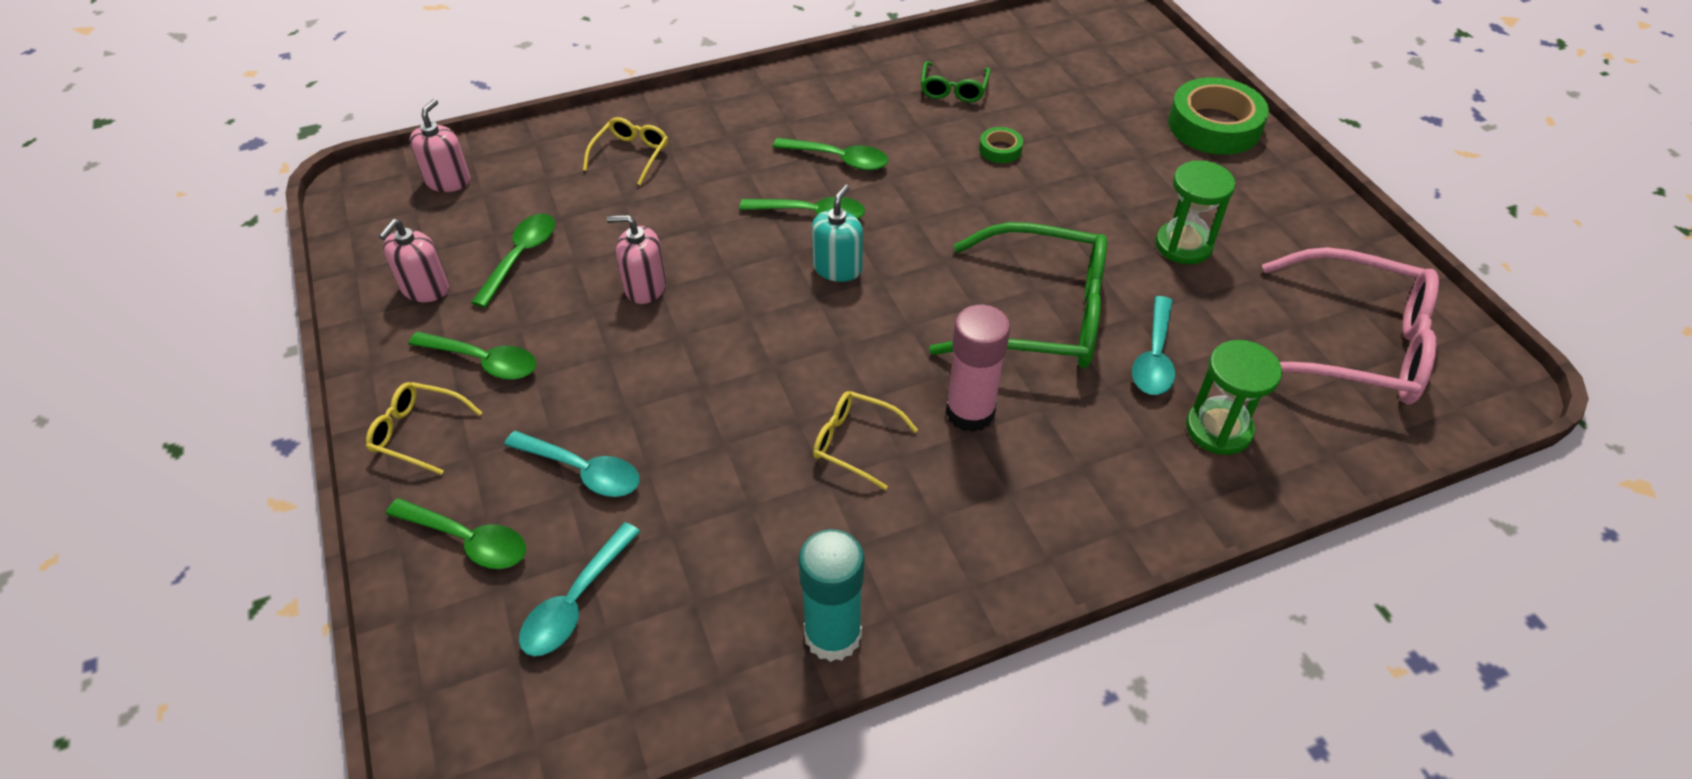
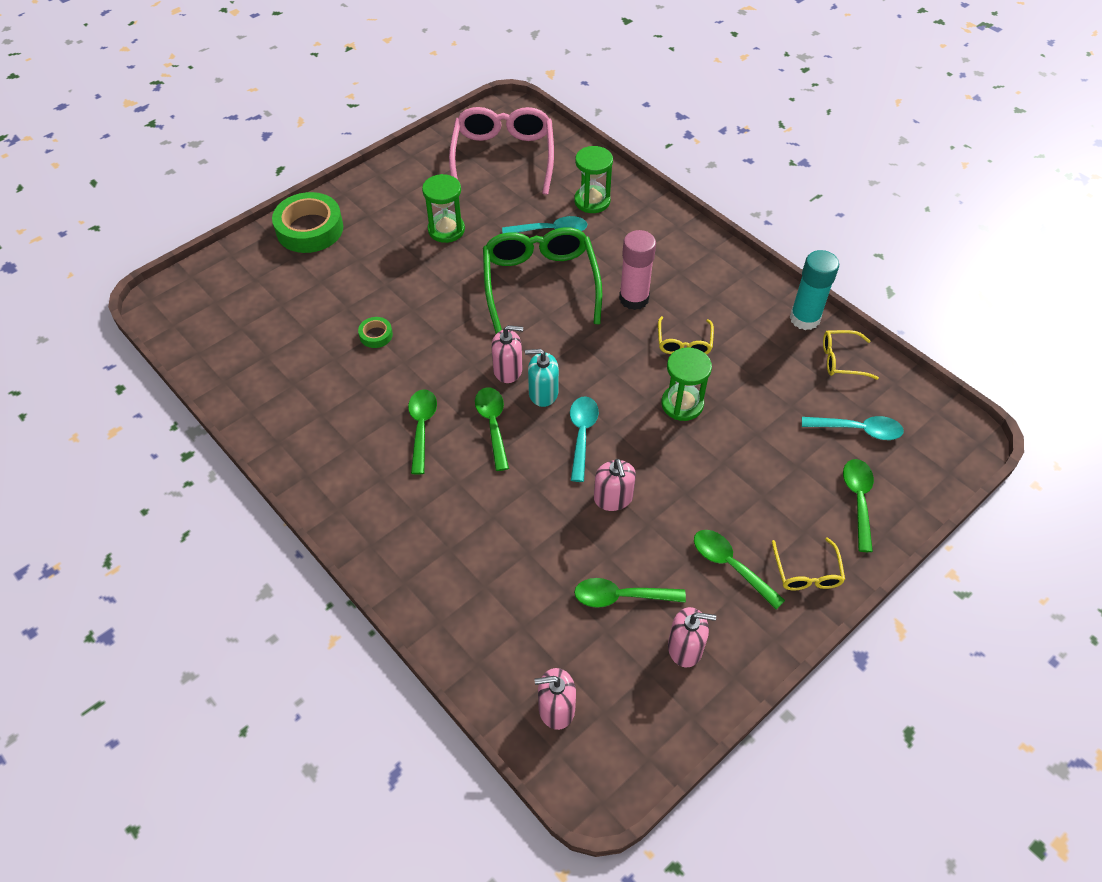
camera: 110 degrees left, 5 degrees up
(484, 361) = (730, 565): green spoon -> green spoon turned 45 degrees counterclockwise
(583, 471) = (779, 464): turquoise spoon -> turquoise spoon (582, 434)
(630, 155) = (467, 575): yellow glasses -> yellow glasses (842, 360)
(744, 400) = (682, 404): none -> green hourglass
(891, 246) = (508, 370): none -> pink soap dispenser
(953, 89) = (304, 379): green glasses -> none

